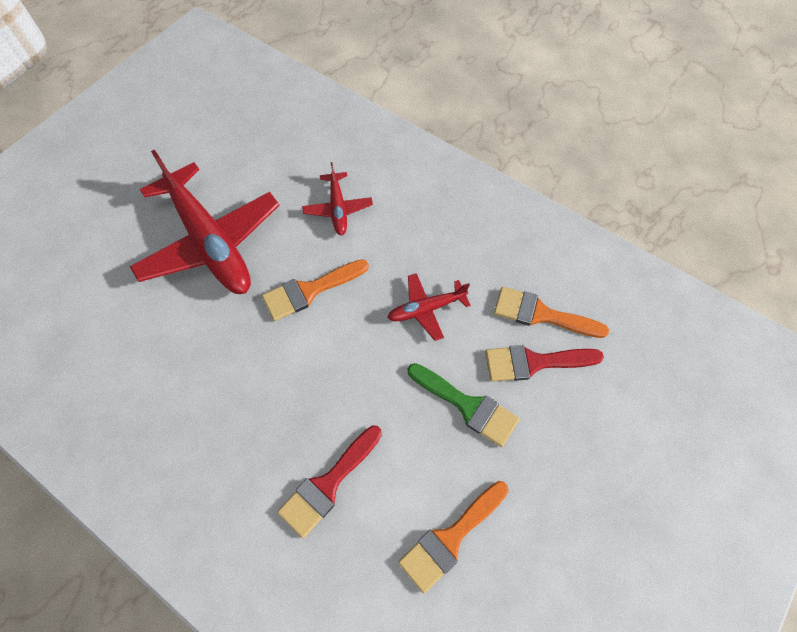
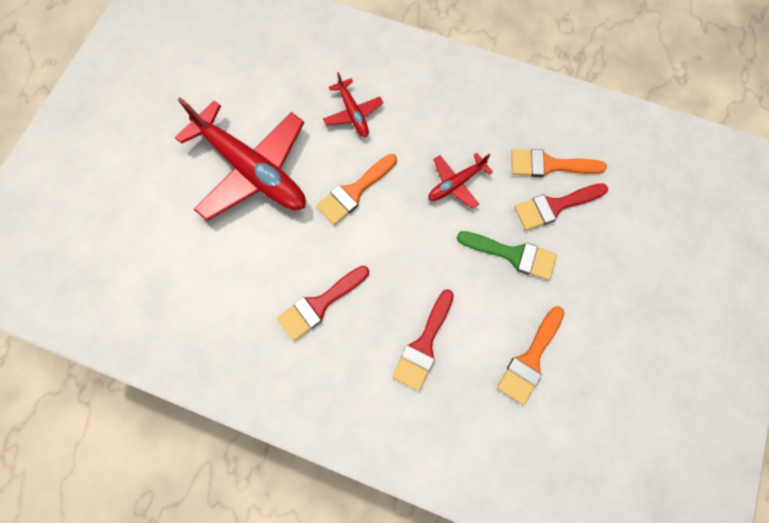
camera: 15 degrees left, 10 degrees up
(226, 405) = (319, 304): none -> red brush

